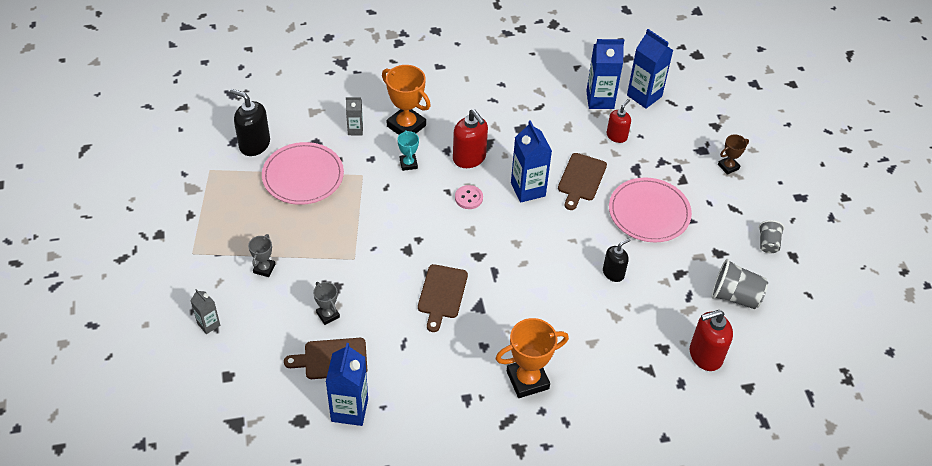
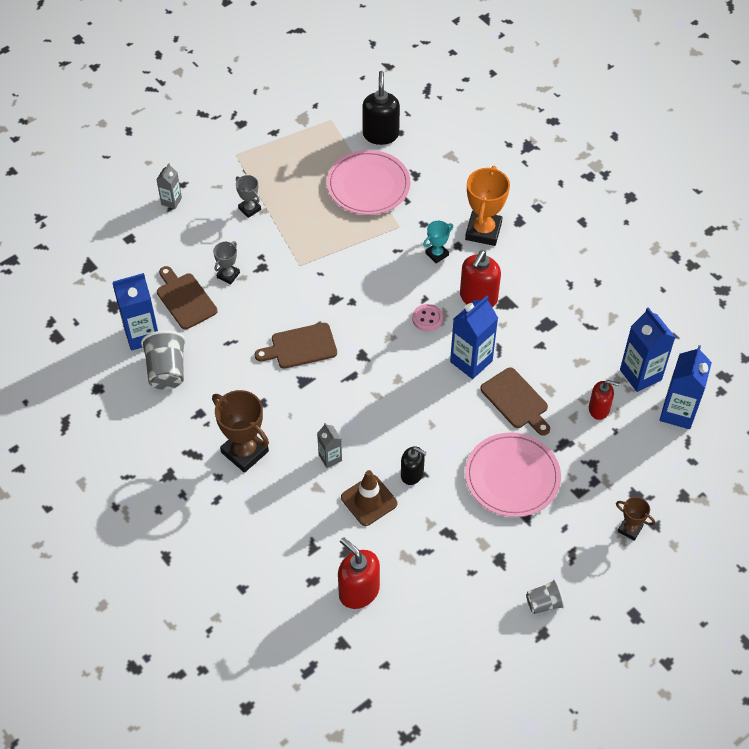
camera: 65 degrees right, 5 degrees up
(264, 268) = (249, 209): grey trophy -> grey trophy turned 60 degrees clockwise
(355, 130) = (450, 196): grey carton -> grey carton (330, 458)
(527, 380) = (244, 452): orange trophy -> brown trophy
(581, 179) = (516, 400): brown cutting board -> brown cutting board turned 120 degrees counterclockwise
(623, 312) = (369, 500): none -> brown traffic cone
(735, 296) = (451, 594): grey cup -> grey cup (167, 371)

